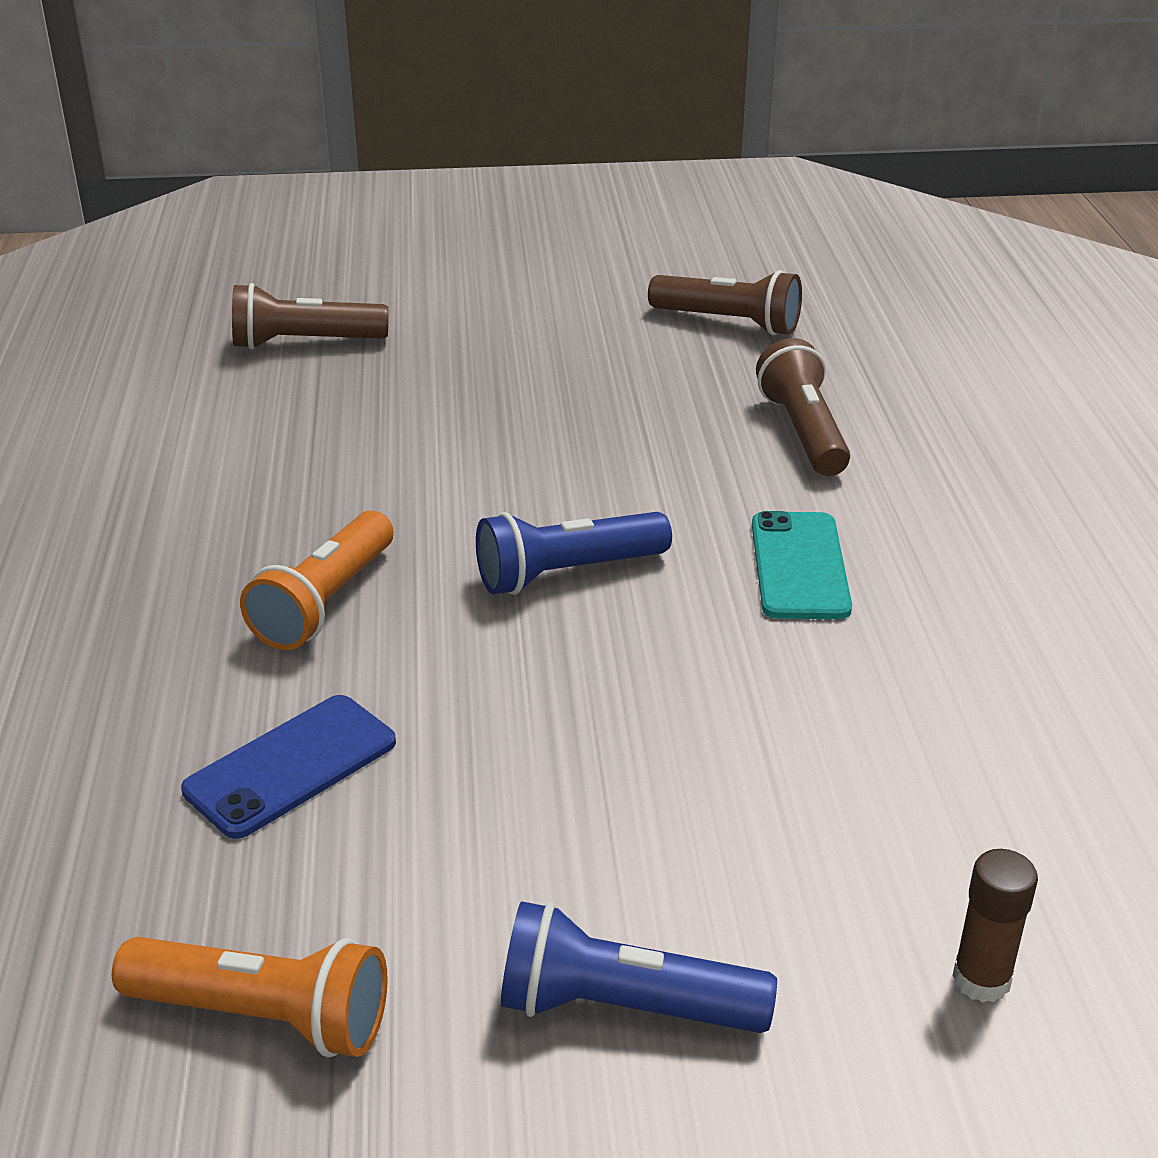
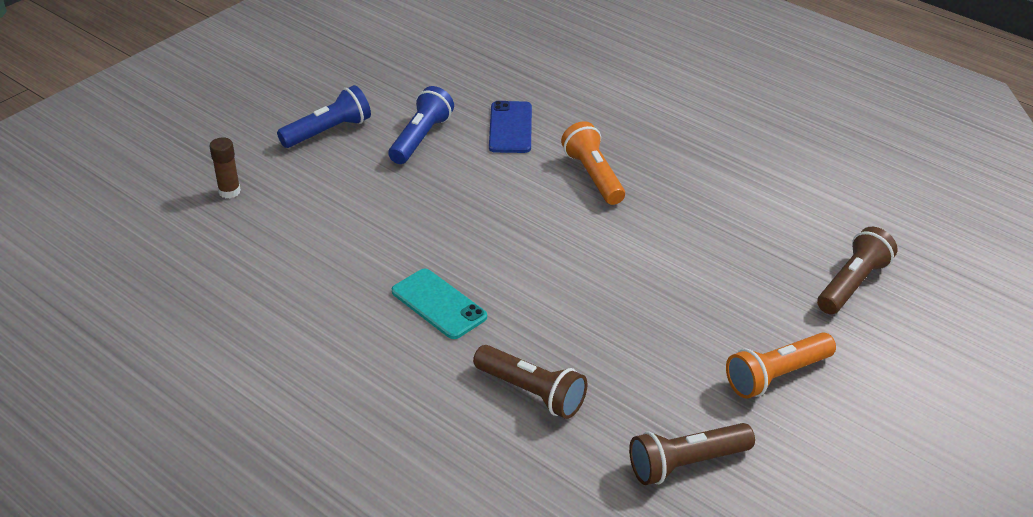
camera: 135 degrees right, 5 degrees up
(263, 1017) = (419, 81): orange flashlight -> orange flashlight (776, 376)
(567, 573) = (527, 241): blue flashlight -> blue flashlight (421, 138)

